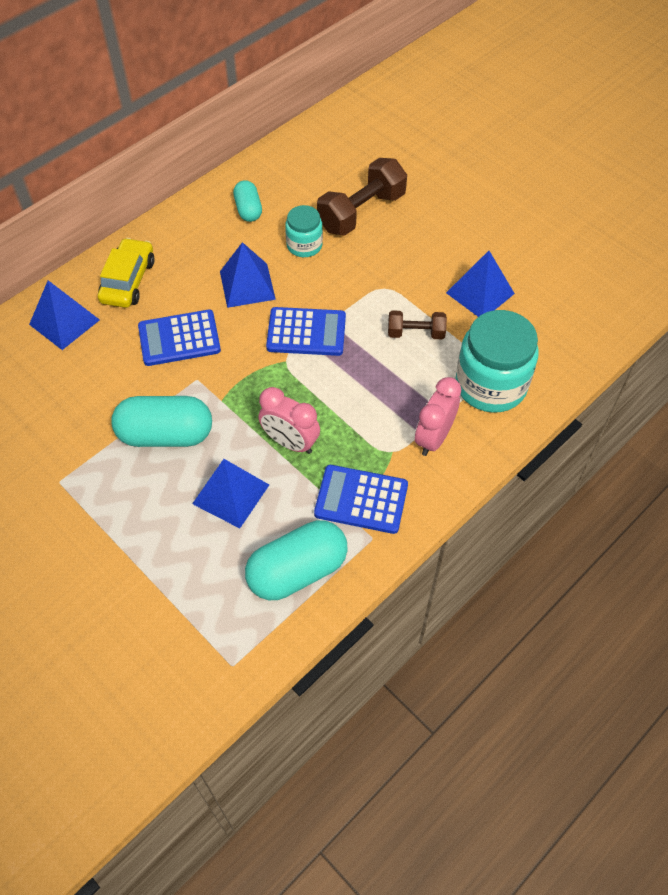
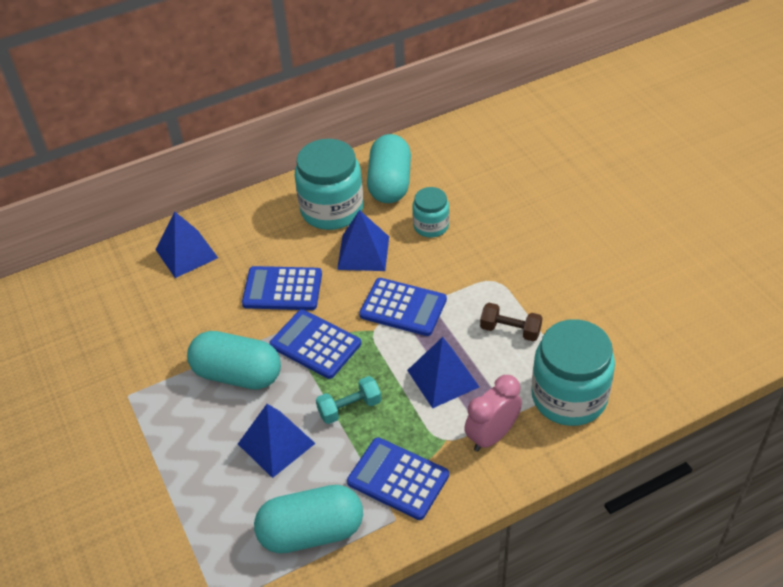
camera: 20 degrees right, 10 degrees down
(128, 281) = (256, 228): yellow car -> none
(199, 247) = (332, 210): none -> turquoise jar
(233, 387) = (315, 344): none -> blue calculator
(248, 210) = (390, 183): turquoise capsule -> turquoise capsule, size x1.75
(290, 442) = (349, 408): pink clock -> turquoise dumbbell
(361, 212) = (497, 205): brown dumbbell -> none
(480, 293) = (590, 304): blue pyramid -> blue pyramid (443, 378)

